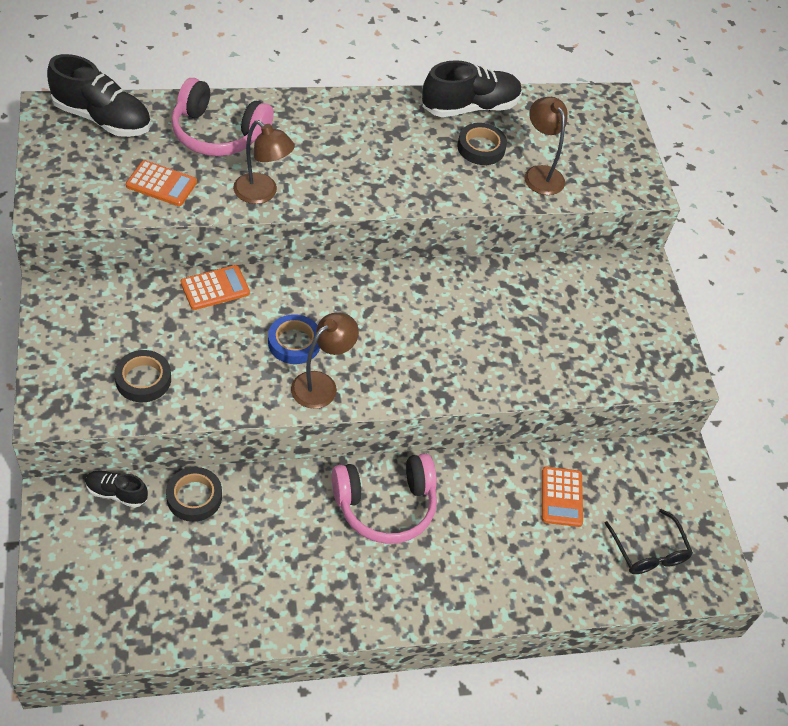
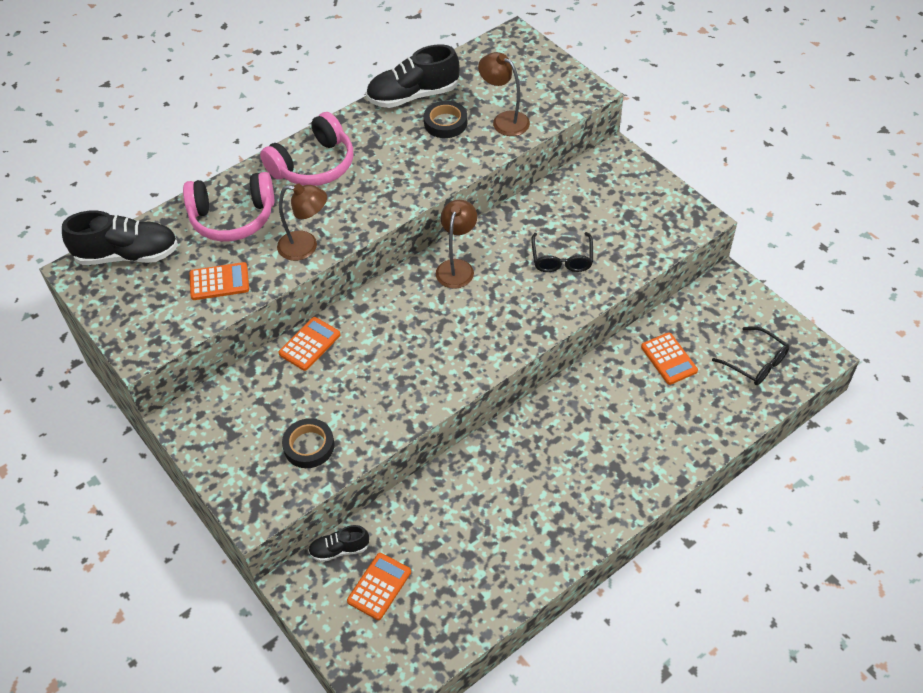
camera: 20 degrees left, 0 degrees up
(126, 548) = (379, 586): none -> orange calculator
(194, 497) = (402, 517): black tape -> none
(294, 342) = (404, 352): blue tape -> none
(321, 384) = (449, 372): brown lamp -> brown lamp (457, 267)
(385, 505) = (549, 439): pink headphones -> pink headphones (314, 165)
(470, 107) = (413, 96): black shoe -> black shoe turned 150 degrees counterclockwise
(511, 339) = (562, 260): none -> black glasses

